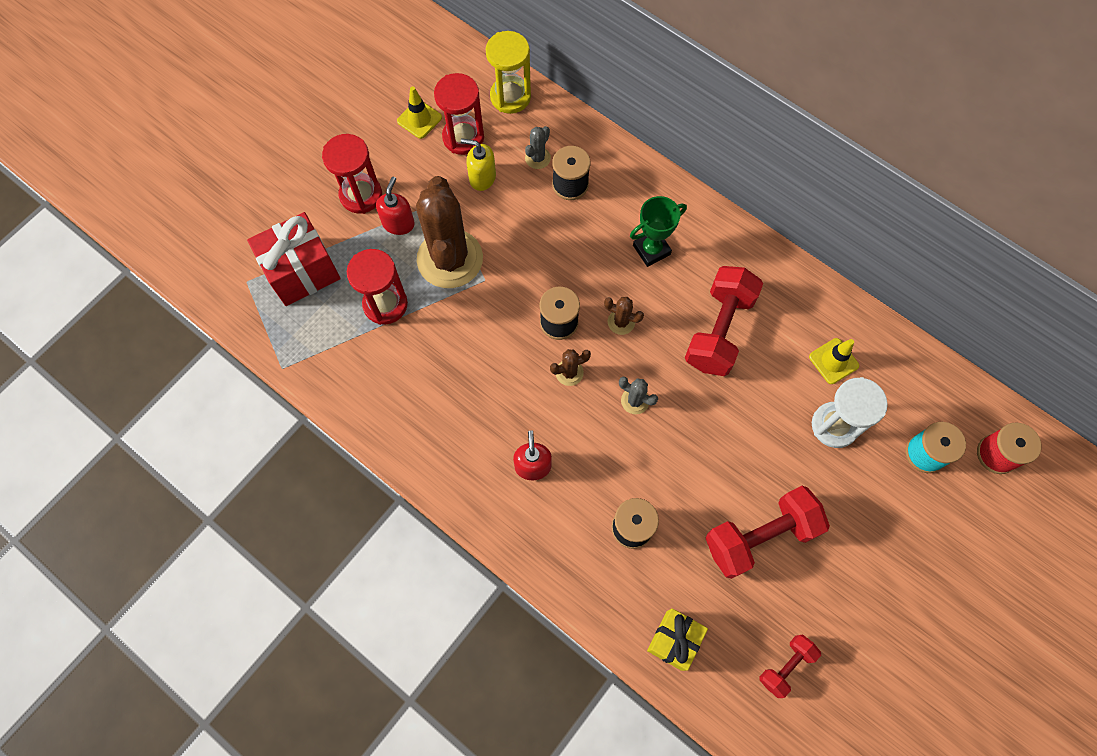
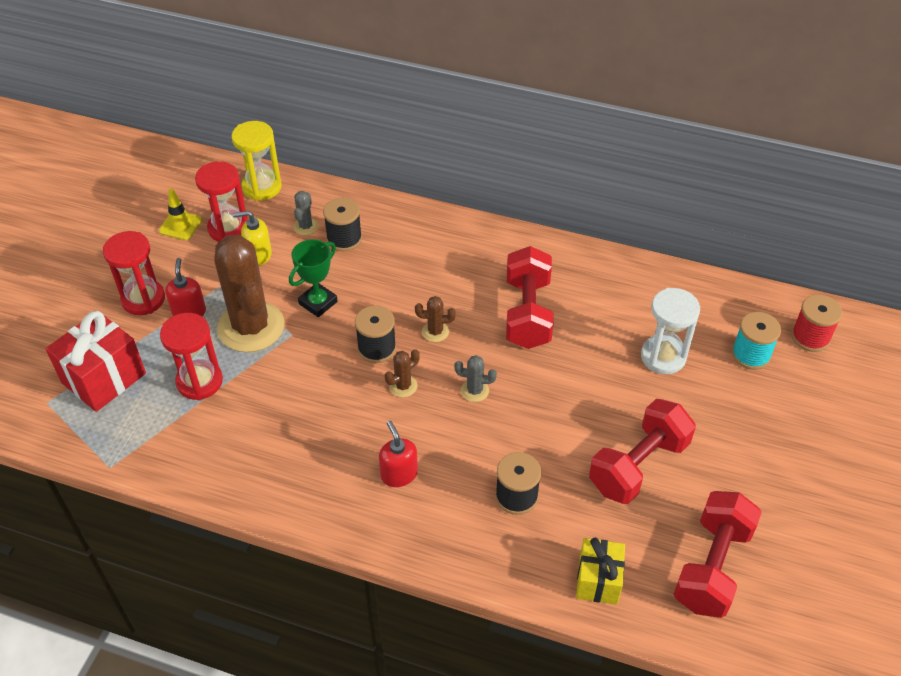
camera: 20 degrees left, 20 degrees down
(651, 250) = (440, 268): green trophy -> green trophy (318, 303)
(786, 666) = (712, 566): red dumbbell -> red dumbbell, size x1.87
(833, 361) = (639, 308): yellow traffic cone -> none

